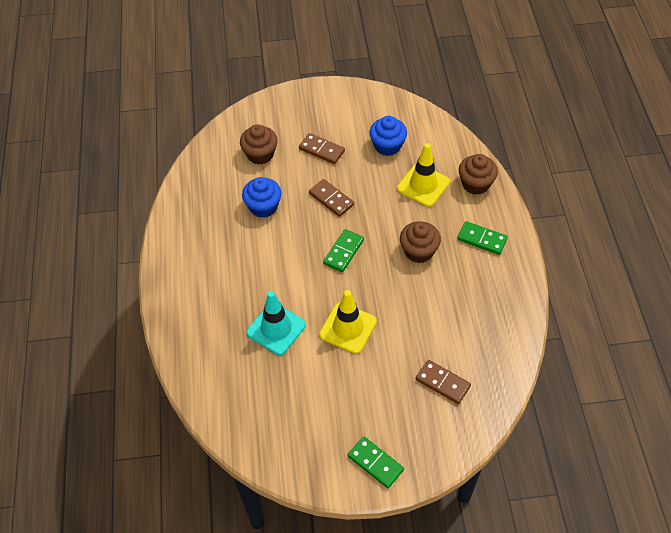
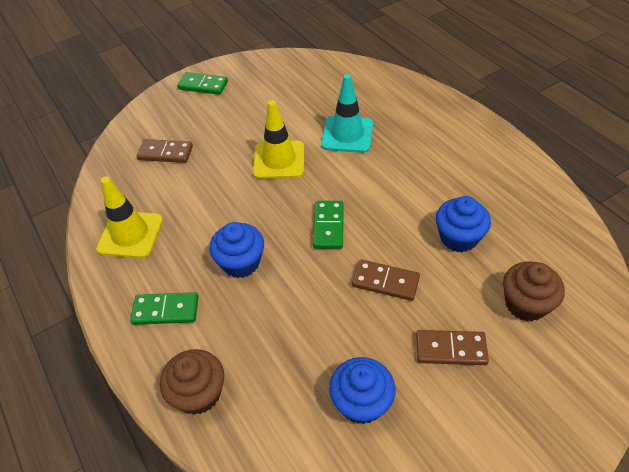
camera: 155 degrees right, 5 degrees down
(419, 251) = (241, 262): brown cupcake -> blue cupcake
(423, 185) = (275, 356): yellow traffic cone -> yellow traffic cone (130, 234)

